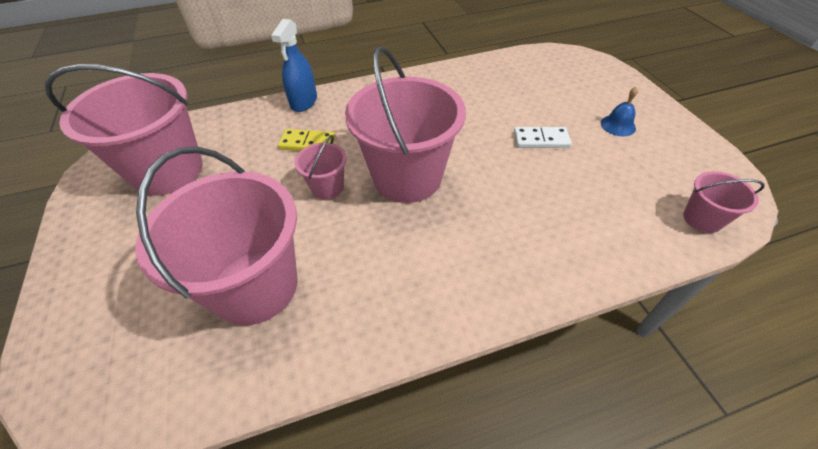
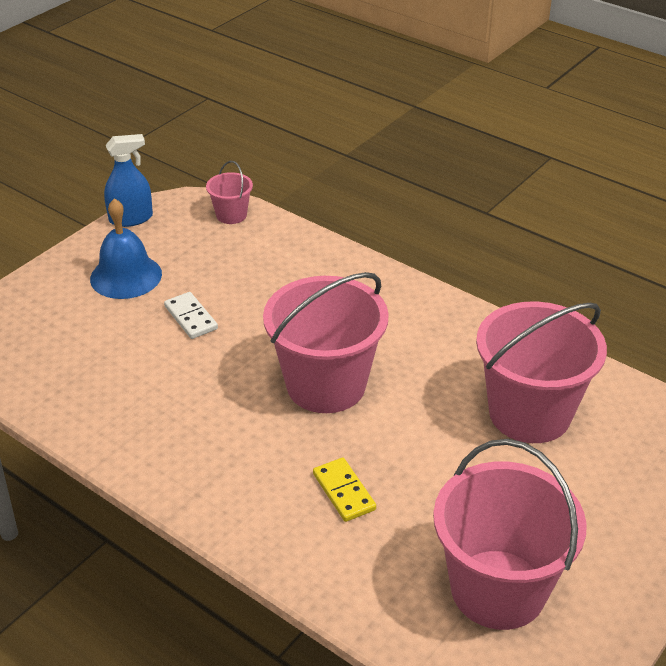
camera: 125 degrees left, 10 degrees down
(304, 102) = (271, 549): blue spray bottle -> blue spray bottle (131, 218)
(327, 187) = (391, 434): pink bucket -> none
(618, 125) = (126, 276): blue bell -> blue bell, size x1.85

